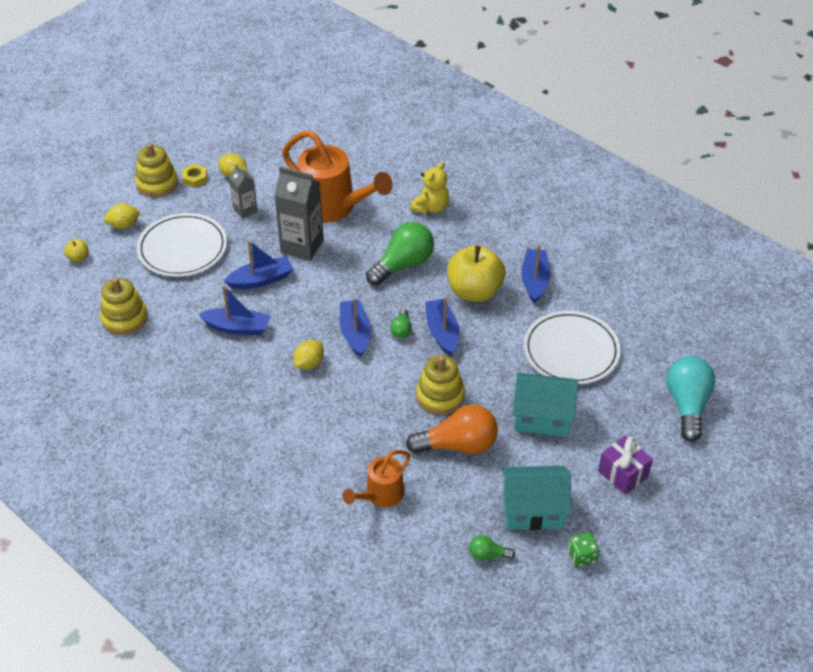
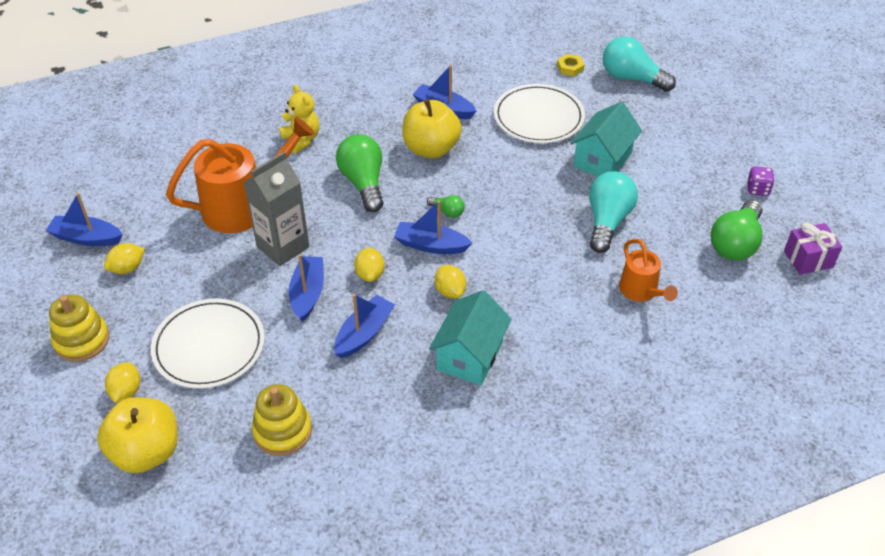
camera: 65 degrees left, 0 degrees up
(78, 257) = (146, 452): yellow apple -> yellow apple, size x2.37
(195, 178) = (102, 303): yellow nut -> yellow nut (570, 68)
(245, 210) = (192, 275): grey carton -> none
(301, 308) = (370, 274): none -> yellow lemon
(440, 396) = (544, 213): yellow stacking toy -> none
(442, 332) = (468, 186): blue boat -> blue boat (86, 238)
(458, 445) = (607, 221): orange light bulb -> turquoise light bulb
(488, 554) = (735, 243): green light bulb -> green light bulb, size x2.11
(532, 510) = (699, 200): turquoise house -> turquoise house (470, 355)
(581, 556) = (757, 189): green dice -> purple dice
(623, 474) = (684, 137): purple gift -> purple gift (808, 259)

